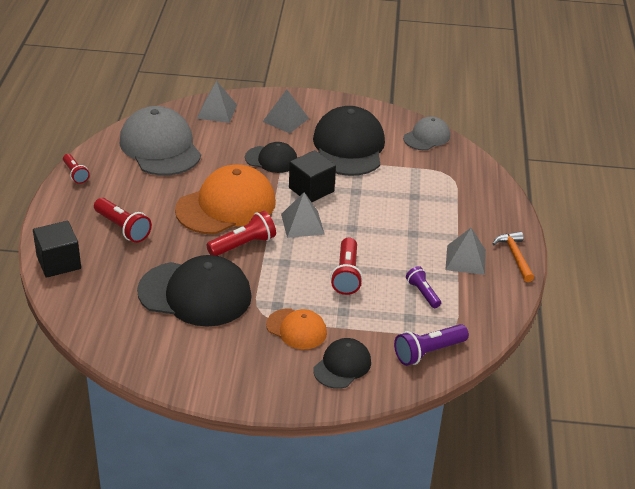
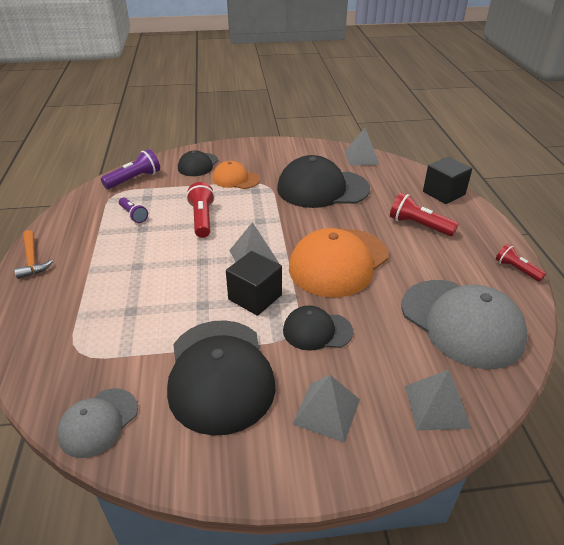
camera: 170 degrees right, 0 degrees up
(243, 245) = (302, 229): red flashlight -> none
(465, 259) = (86, 248): grey pyramid -> grey pyramid (361, 157)

